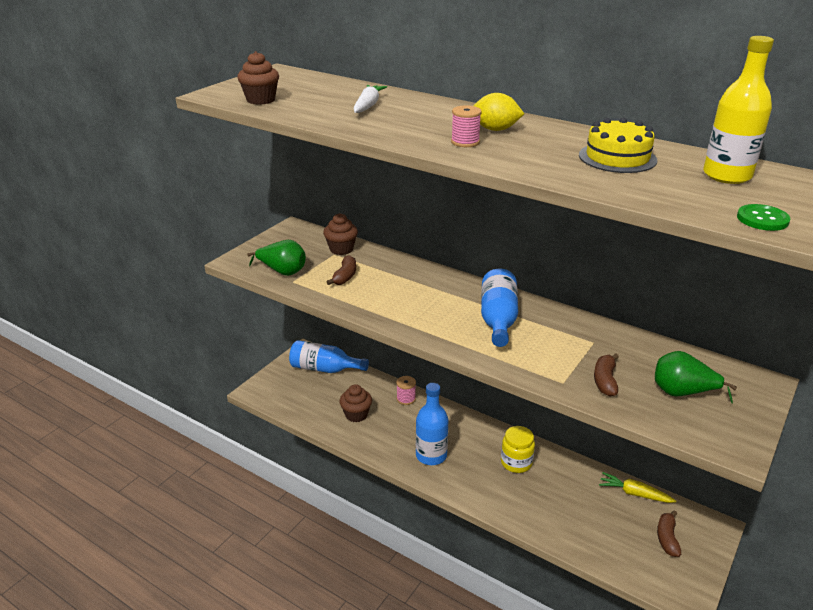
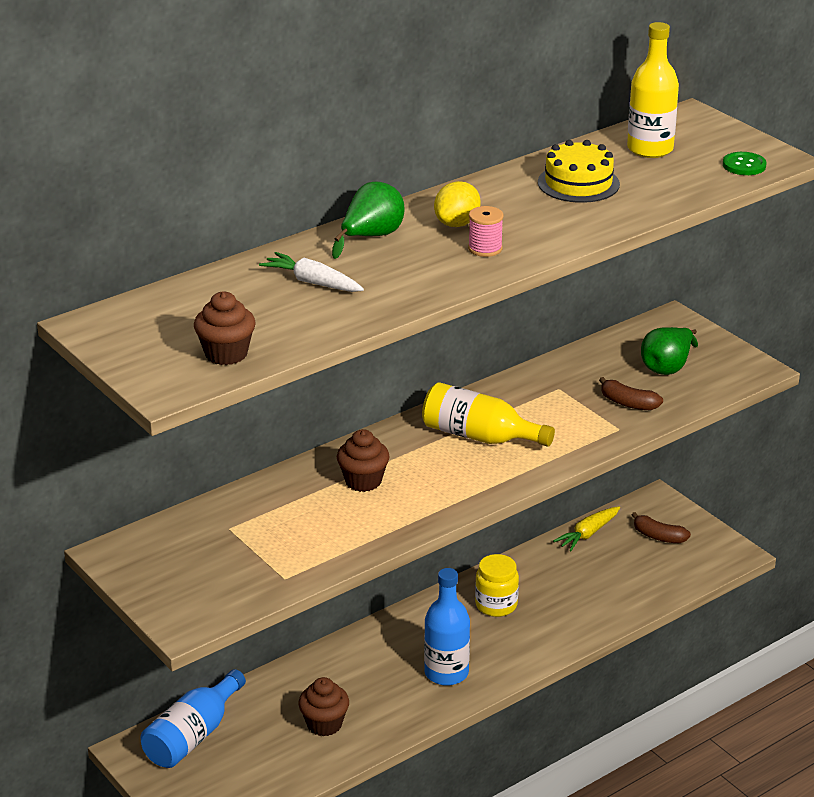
camera: 70 degrees left, 0 degrees up
(282, 272) = (249, 583): green pear -> green pear (371, 237)
(341, 249) = (219, 519): brown cupcake -> brown cupcake (363, 481)
(345, 276) = (301, 530): brown banana -> none
(406, 399) = (318, 667): pink spool -> none
(498, 319) = (479, 436): blue bottle -> yellow bottle

